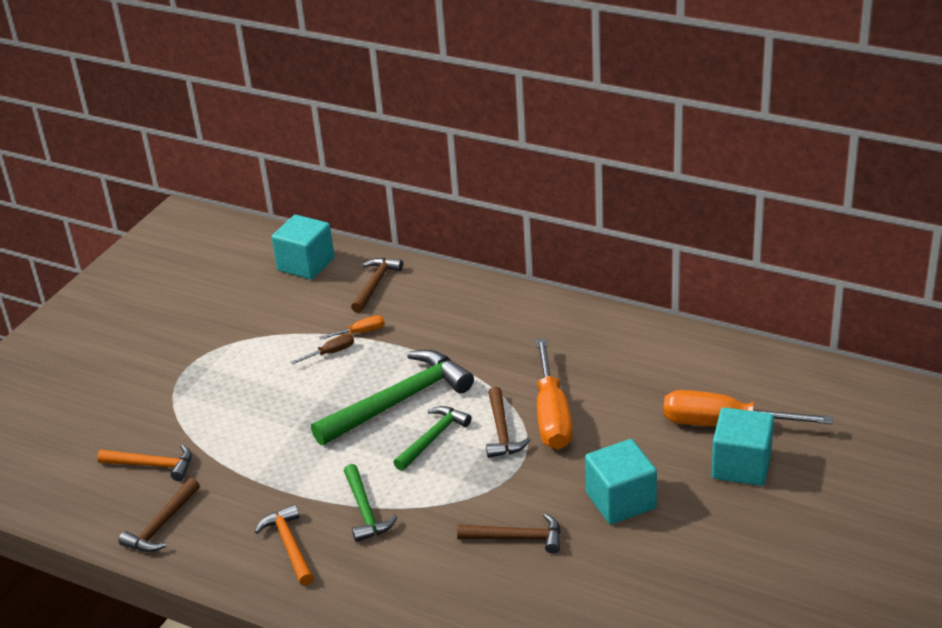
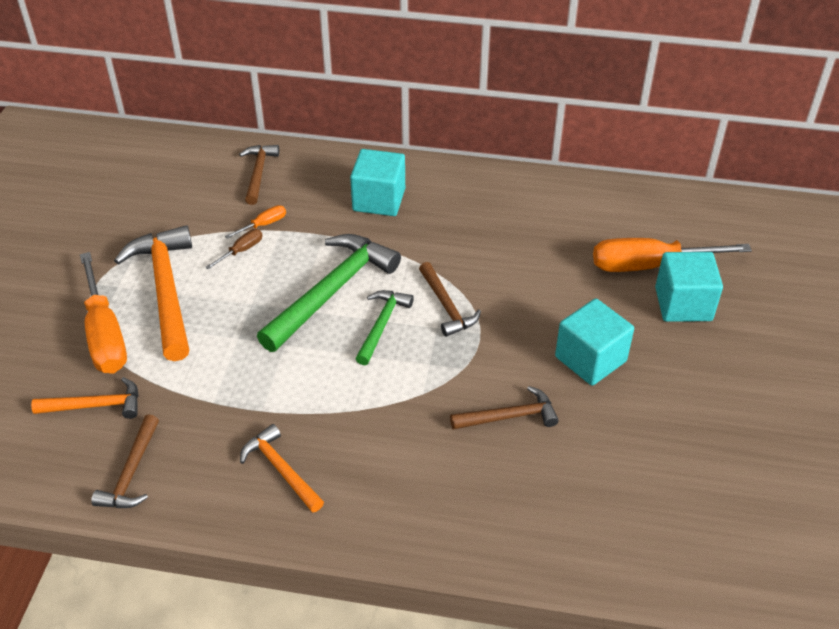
camera: 20 degrees left, 10 degrees up
(249, 378) = (166, 290): none -> orange hammer
(306, 264) = (179, 161): turquoise cube -> turquoise cube (379, 200)
(365, 511) = (345, 416): green hammer -> none
(552, 416) = (488, 283): orange screwdriver -> orange screwdriver (105, 335)

